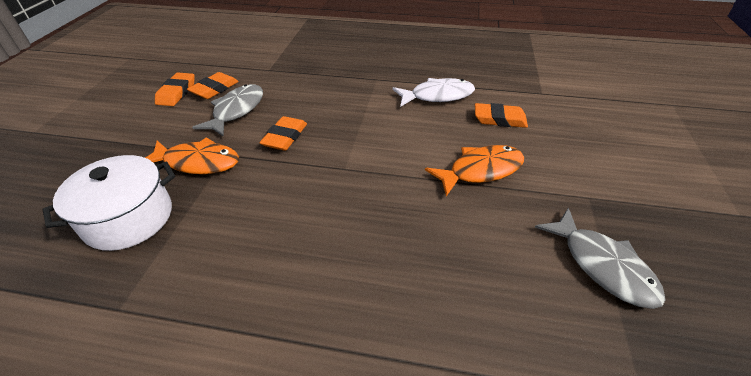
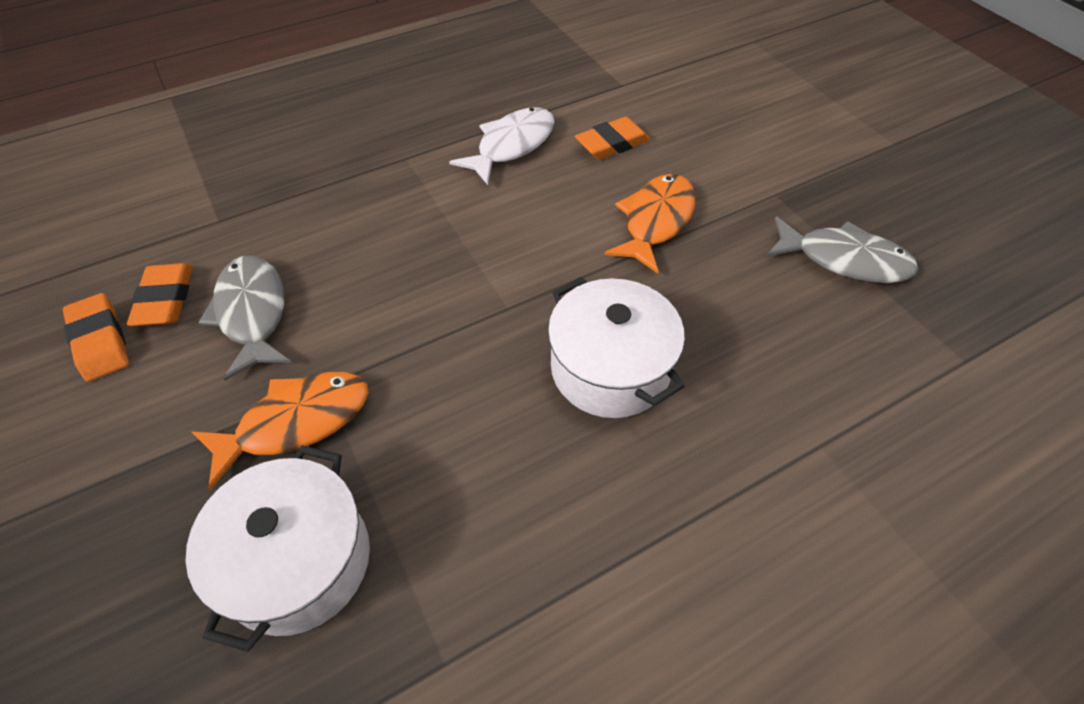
camera: 40 degrees left, 10 degrees up
(285, 137) = (379, 311): orange eraser -> none
(361, 230) = (610, 368): none -> white pot

